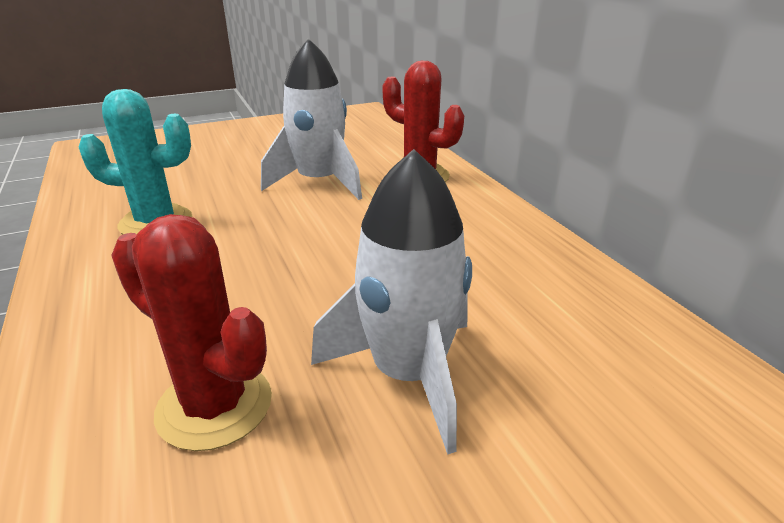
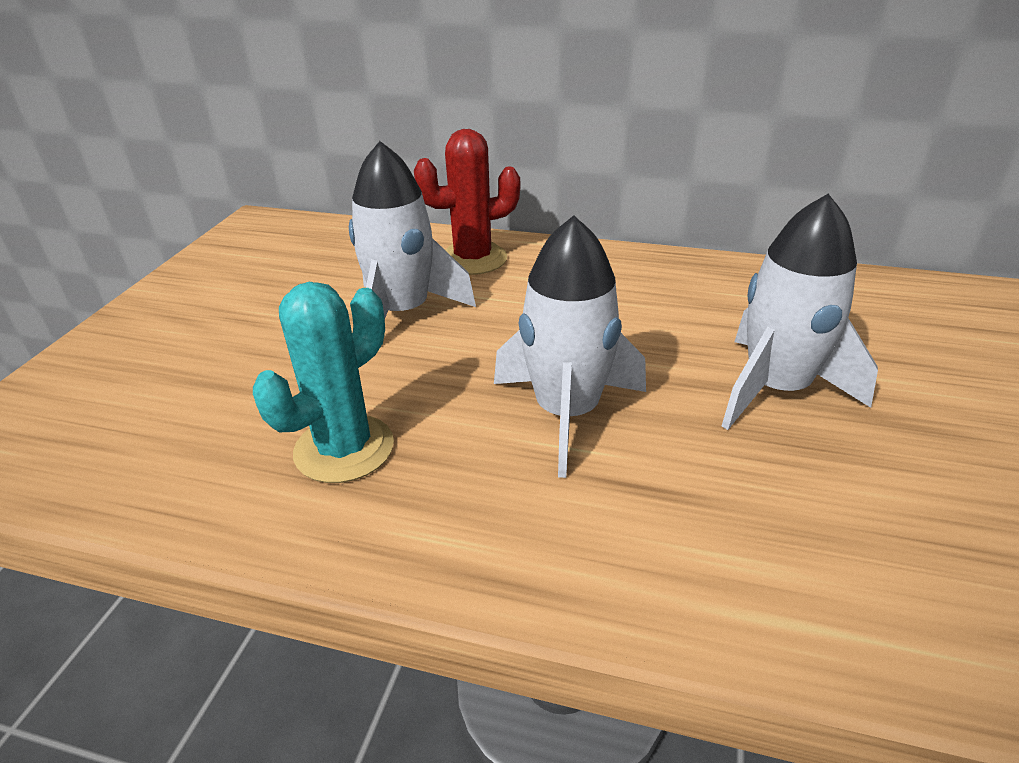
camera: 50 degrees left, 5 degrees up
(214, 406) = (743, 498): red cactus -> none
(261, 280) = (566, 413): none -> white rocket

